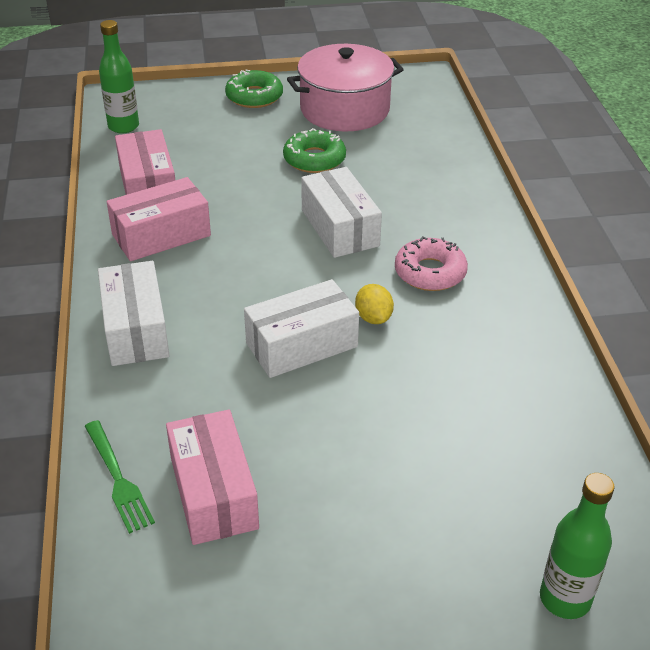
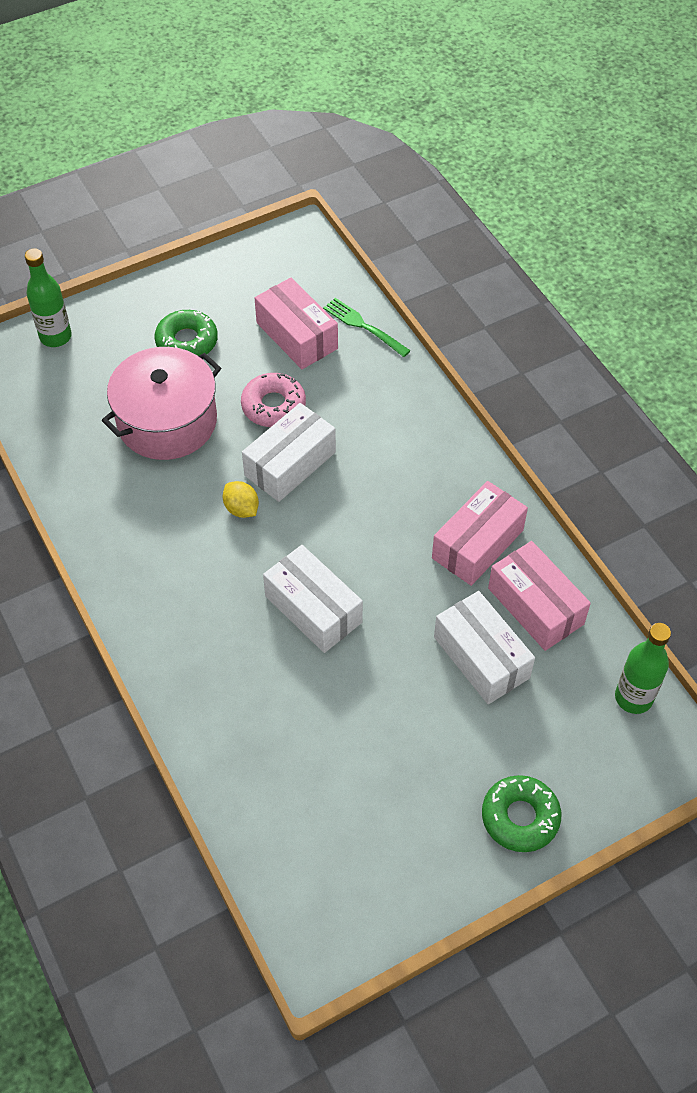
camera: 160 degrees right, 15 degrees up
(135, 329) = (430, 438): white box -> white box (481, 657)
(314, 159) = (386, 711): green donut -> green donut (187, 341)
(344, 109) = (393, 829): pink pot -> pink pot (167, 421)
(430, 272) = (207, 577): pink donut -> pink donut (273, 406)

